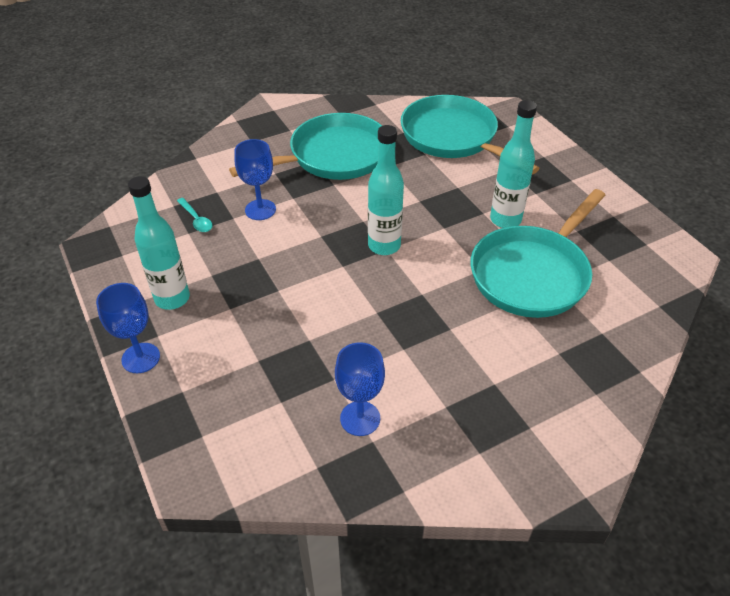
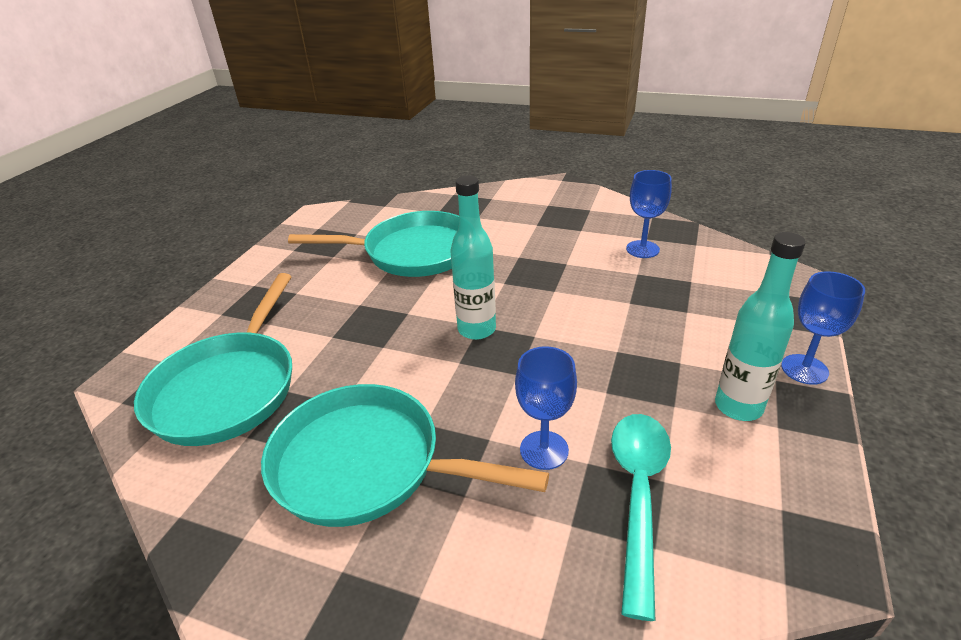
camera: 130 degrees left, 10 degrees down
(196, 220) = (638, 494): turquoise spoon -> turquoise spoon, size x2.07
(505, 220) = (357, 290): turquoise bottle -> none

